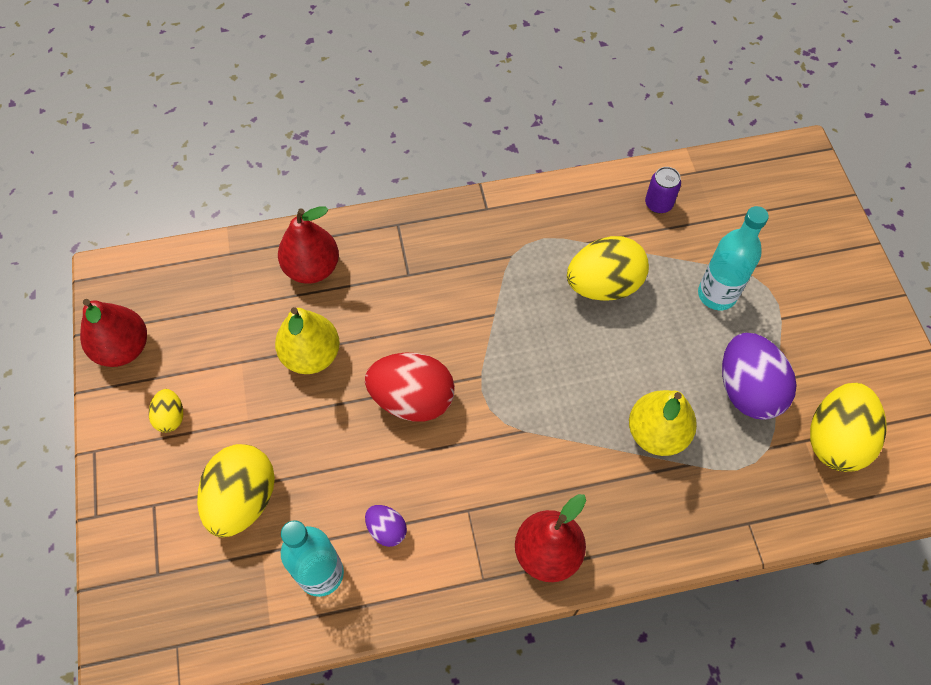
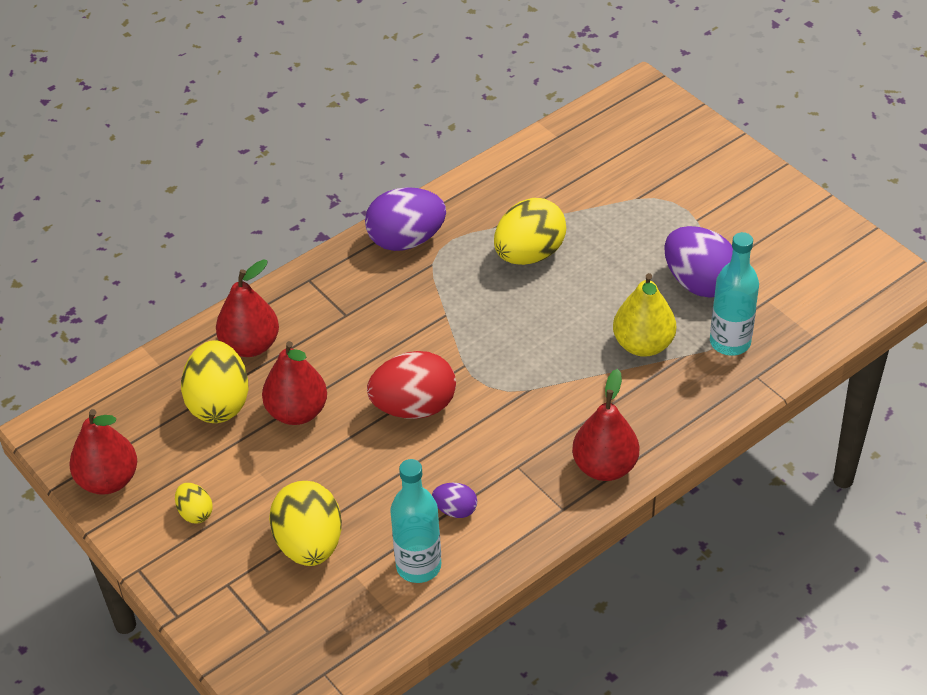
camera: 25 degrees left, 15 degrees down
(311, 355) = (297, 412): yellow pear -> red pear
(502, 221) = (406, 240): none -> purple egg
(658, 204) = (539, 173): purple can -> none
(717, 294) = (632, 223): turquoise bottle -> turquoise bottle (730, 342)
(835, 439) = (791, 289): yellow egg -> yellow egg (219, 403)

